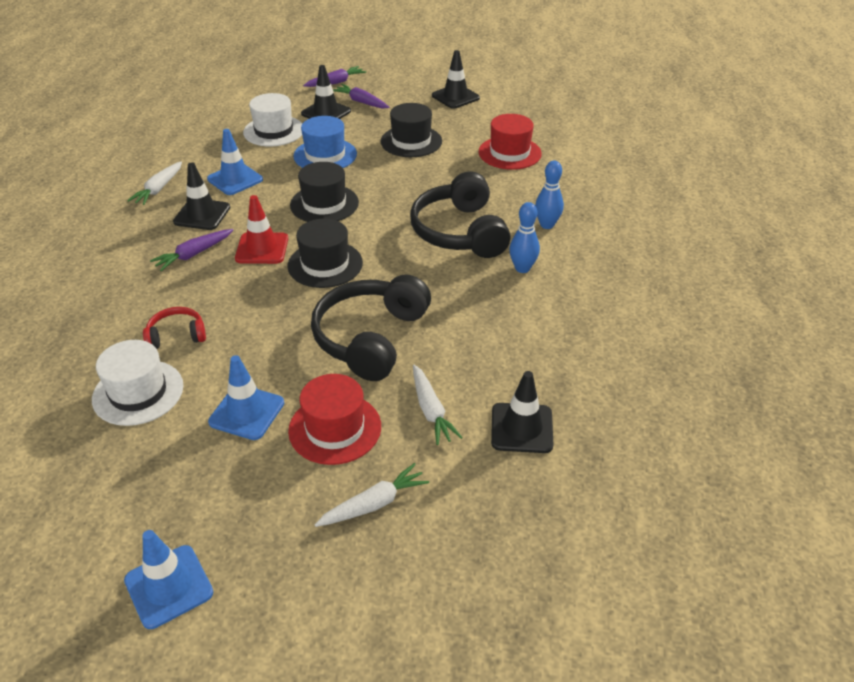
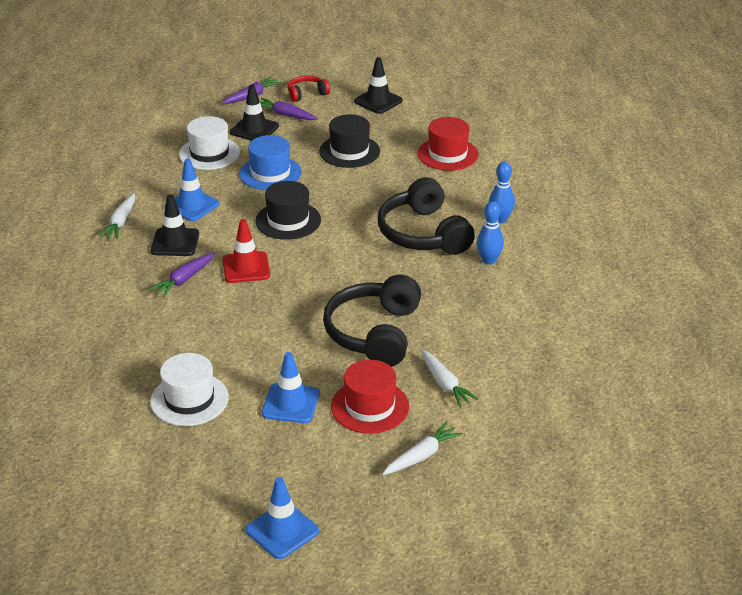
camera: 10 degrees left, 5 degrees down
(176, 336) = (201, 351): red headphones -> red headphones (307, 94)
(325, 264) = (310, 275): black hat -> none
(521, 428) = (523, 388): black traffic cone -> none

